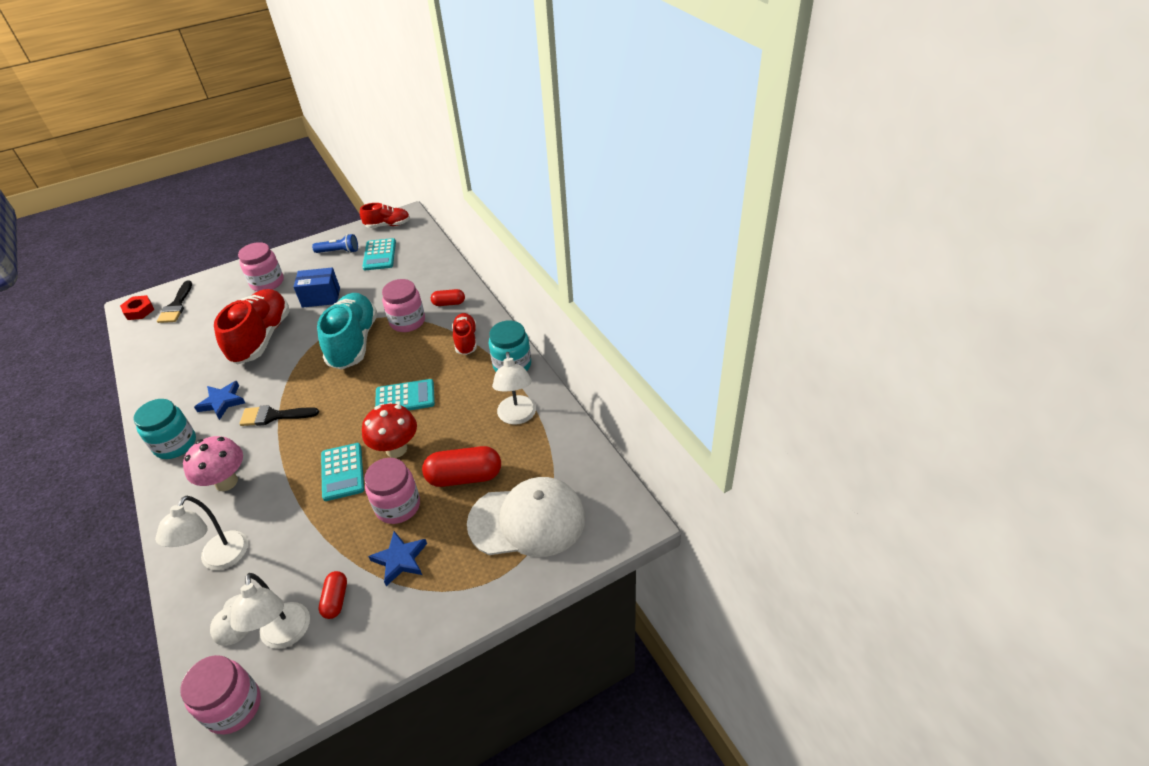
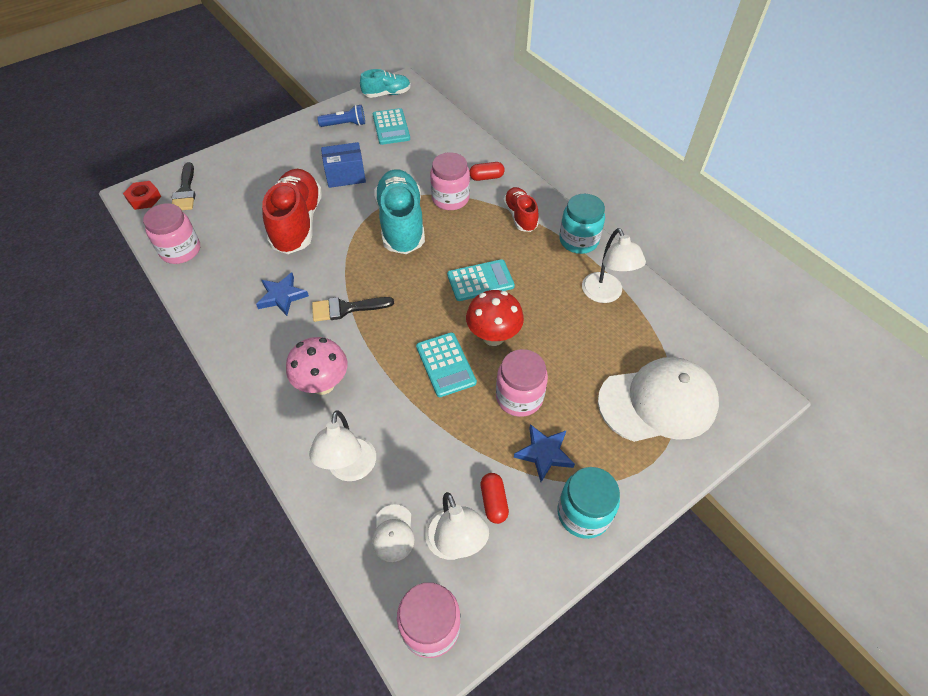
camera: 10 degrees left, 10 degrees up
(175, 444) = (248, 346): turquoise jar -> turquoise jar (583, 513)
(267, 283) = (279, 162): pink jar -> pink jar (181, 250)
(388, 225) = (387, 94): red shoe -> turquoise shoe
(464, 477) = (576, 361): red capsule -> none

